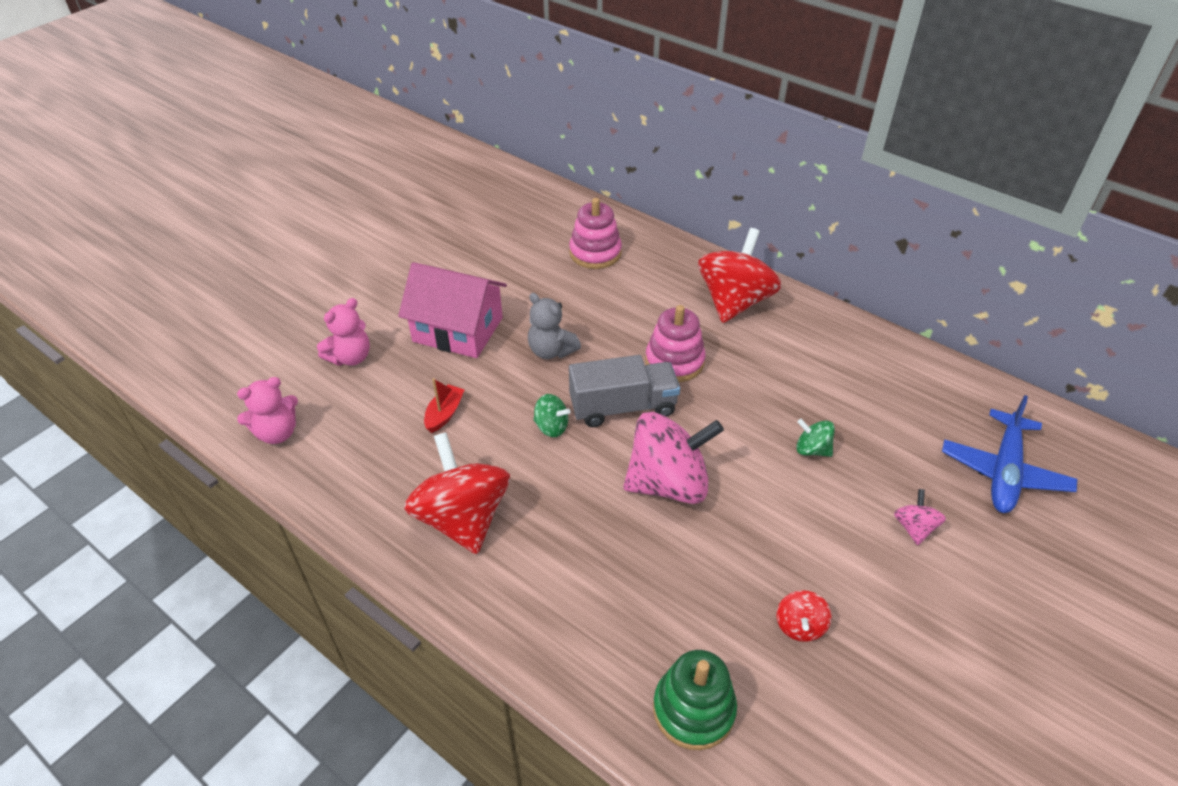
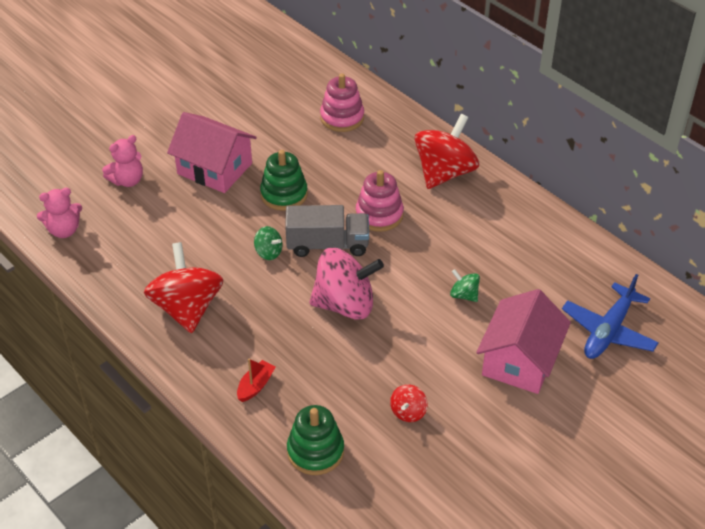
camera: 10 degrees right, 0 degrees up
(444, 414) = (190, 232): red boat -> red boat (255, 386)
(551, 351) = (284, 194): grey teddy bear -> green stacking toy
(914, 527) = (520, 360): pink spinning top -> pink house

